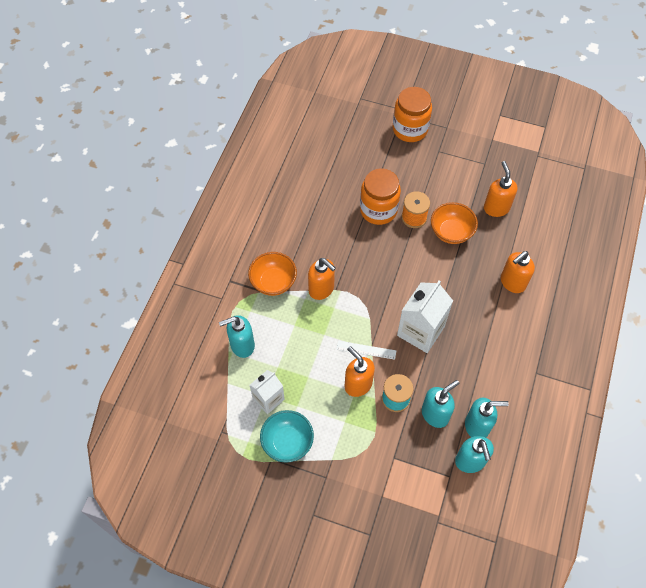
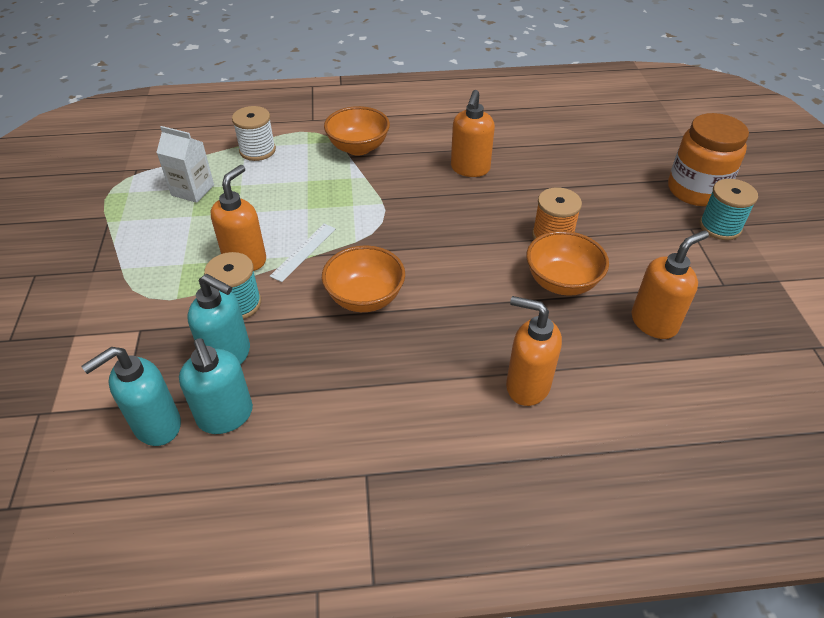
camera: 65 degrees right, 15 degrees down
(242, 345) = (257, 150): turquoise soap dispenser -> white spool
(287, 442) = (136, 222): turquoise bowl -> none
(321, 289) = (373, 187): orange soap dispenser -> orange soap dispenser (470, 169)
(366, 350) = (303, 252): white ruler -> white ruler turned 45 degrees clockwise
(378, 210) = (534, 199): orange jar -> none
(420, 331) = (365, 298): white carton -> orange bowl
(444, 138) = (720, 227): none -> turquoise spool

